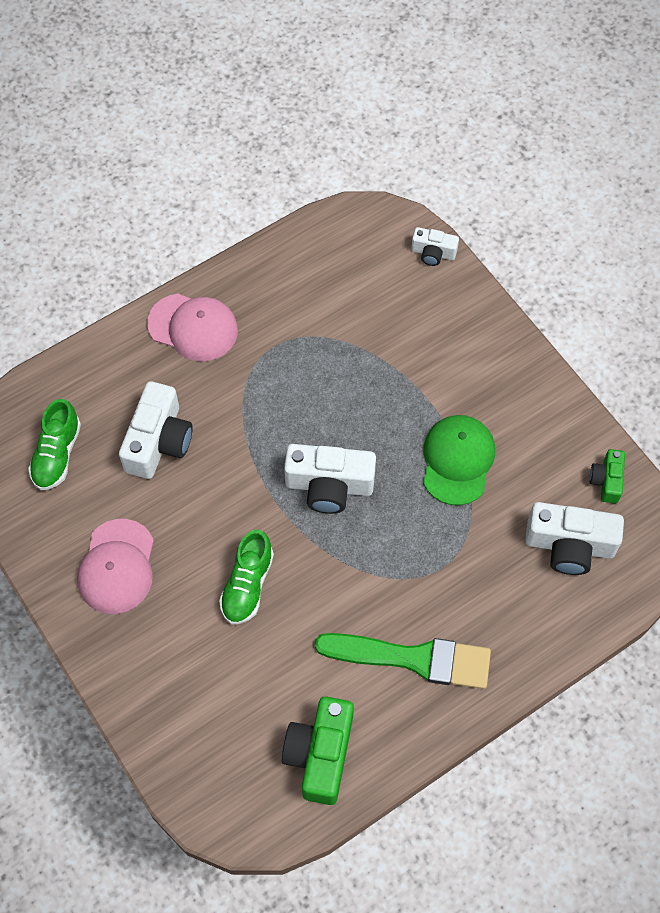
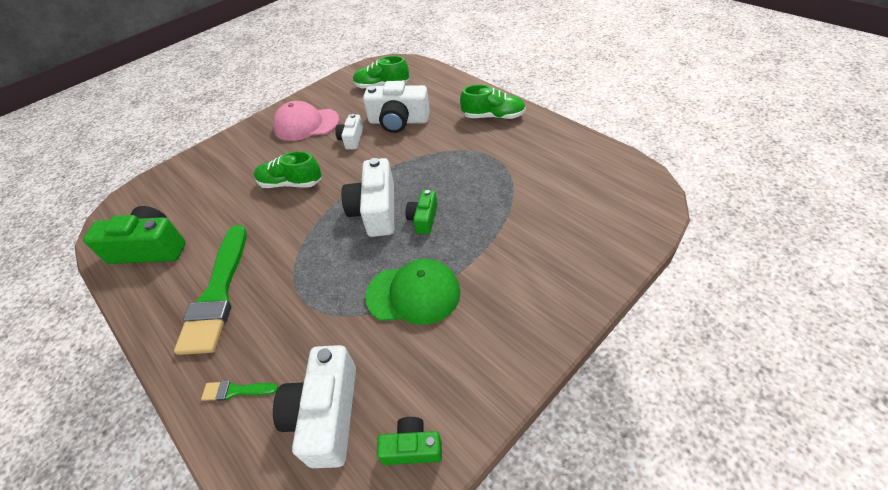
camera: 85 degrees right, 15 degrees down
(193, 327) = (493, 116): pink cap -> green shoe
(357, 437) = (423, 219): none -> green camera
(433, 253) = (637, 236): white camera -> white camera (352, 139)
(534, 626) = (236, 391): none -> green brush

